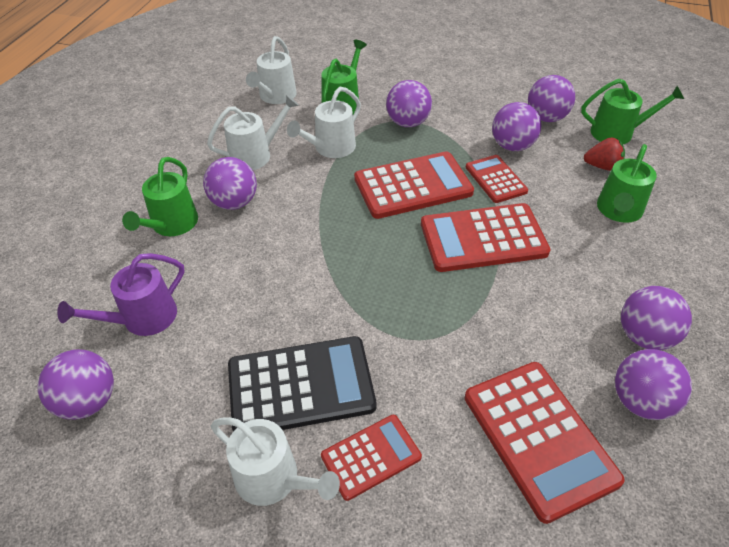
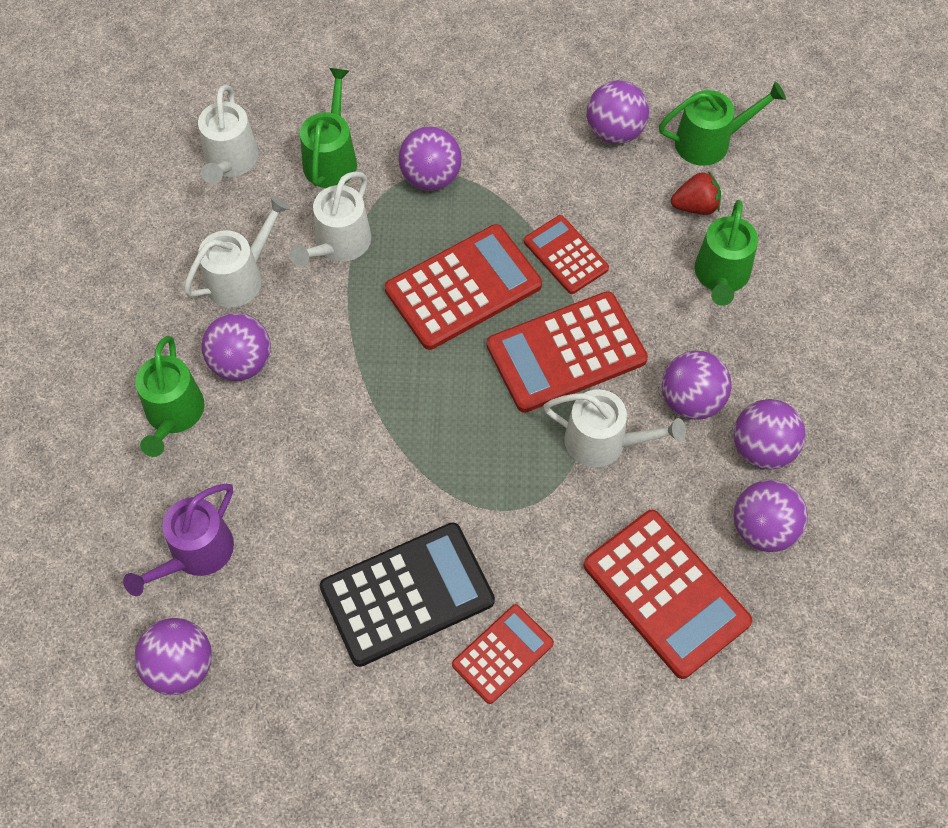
camera: 15 degrees left, 15 degrees up
(273, 479) = (411, 700): white watering can -> white watering can (603, 442)
(512, 146) = (577, 193): purple ball -> purple ball (691, 400)

